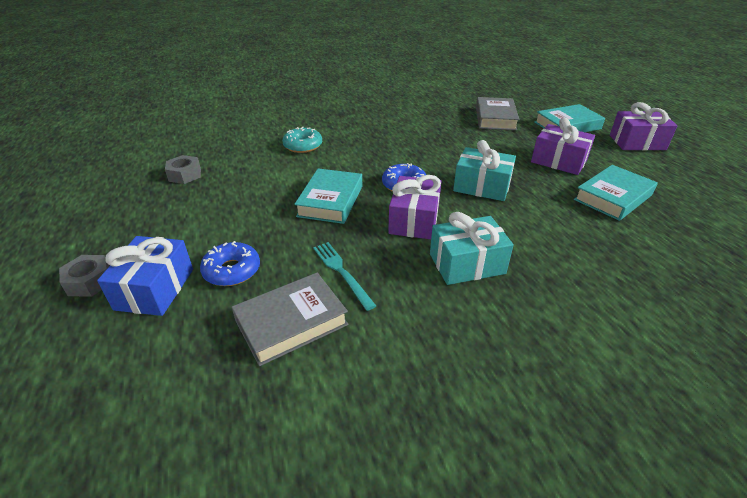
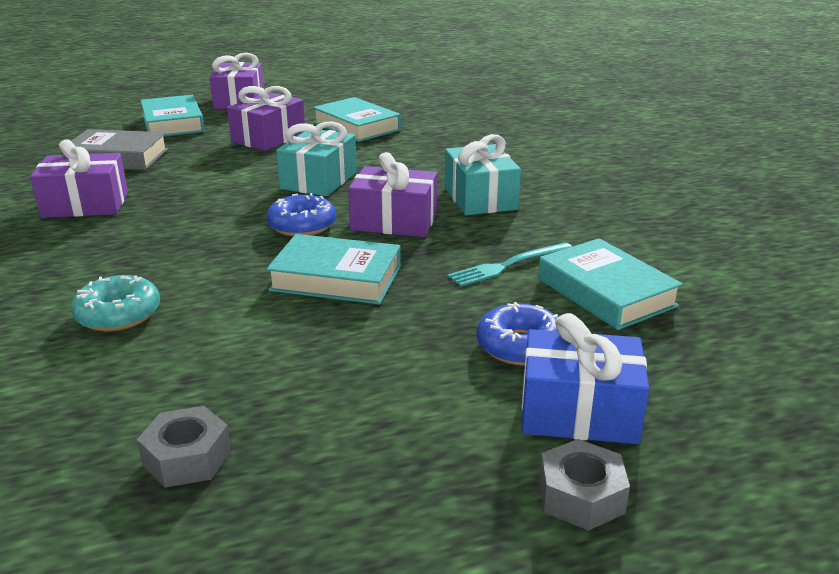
camera: 90 degrees left, 10 degrees down
(291, 322) = (606, 292): grey book -> turquoise book
(424, 120) = (85, 205): none -> purple gift

